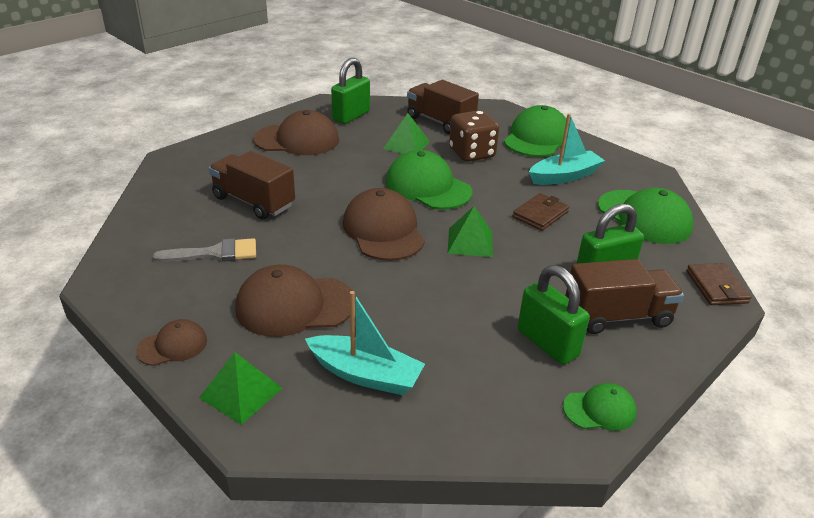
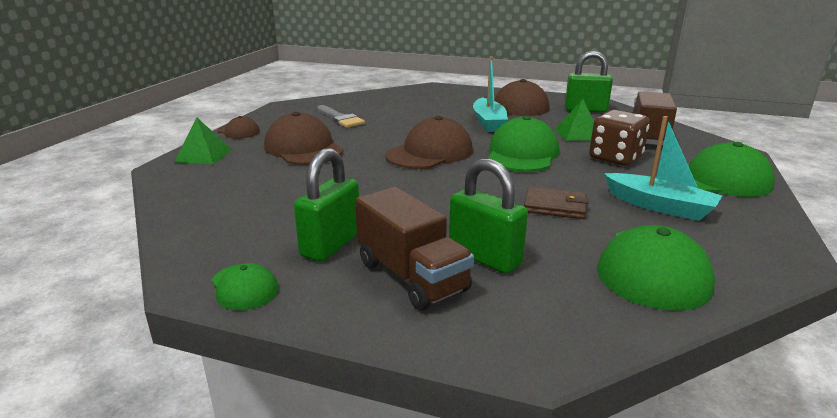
camera: 65 degrees right, 10 degrees down
(253, 202) = (412, 113): brown truck -> none
(365, 374) = (240, 183): turquoise boat -> turquoise boat (488, 122)
(470, 242) = (457, 185): green pyramid -> none
(716, 287) = (558, 346): brown wallet -> none

